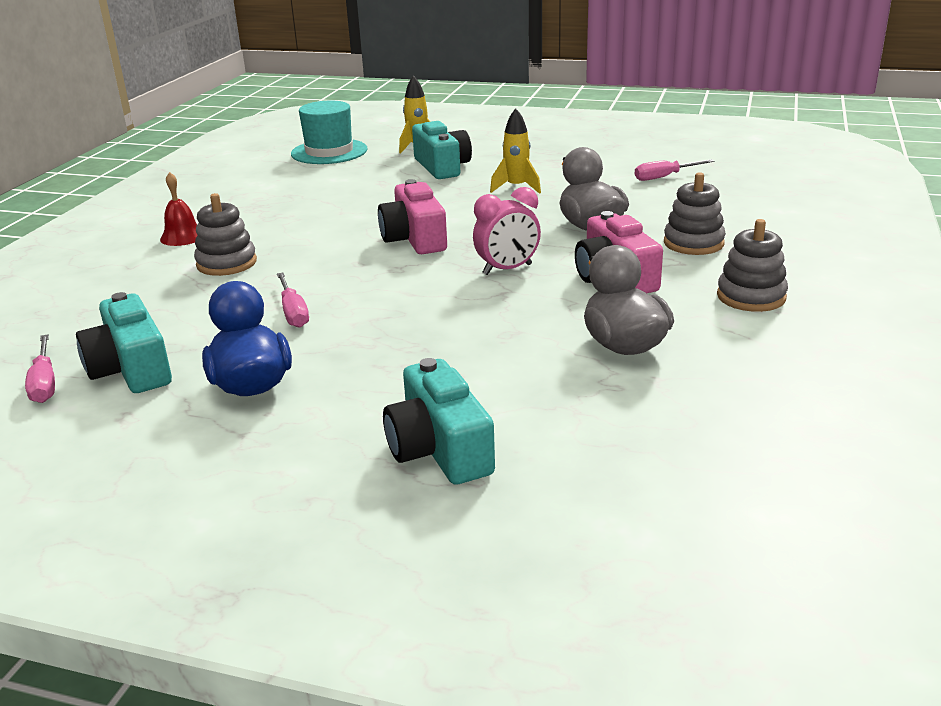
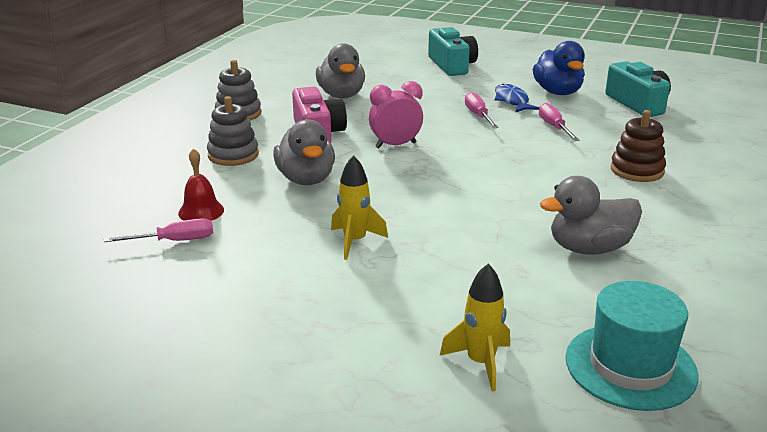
camera: 175 degrees left, 0 degrees up
(45, 383) = (684, 100): pink screwdriver -> pink screwdriver (478, 115)
(182, 237) = (709, 204): red bell -> red bell (201, 211)
(226, 263) = (637, 170): grey stacking toy -> brown stacking toy
(322, 198) = (589, 248): none -> grey duck
(338, 357) = (512, 101): none -> blue fish
(414, 238) = (472, 181): pink camera -> none
(442, 167) = (442, 297): turquoise camera -> none

